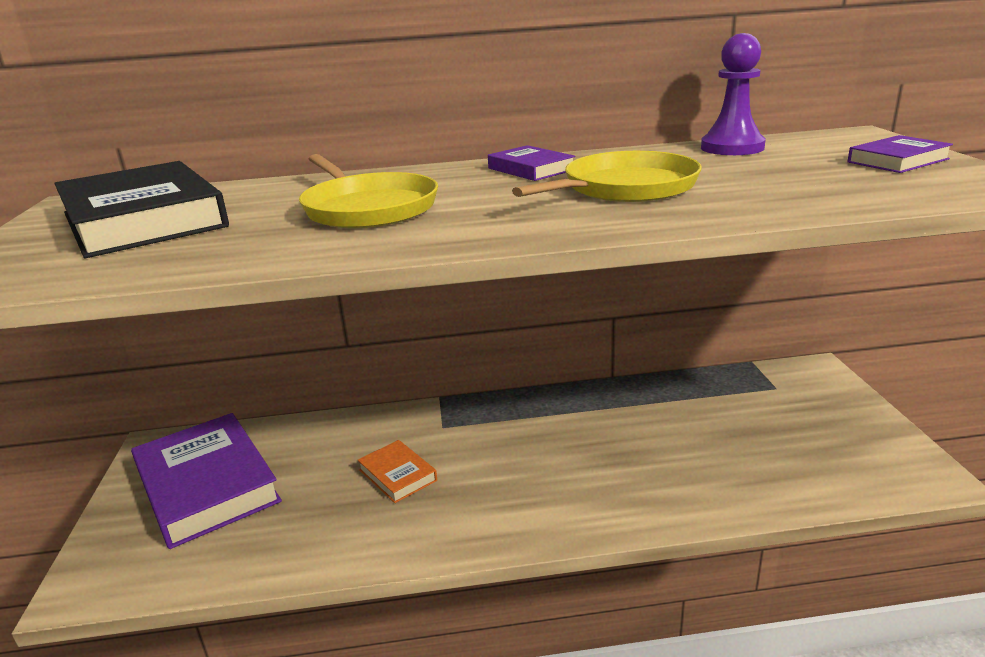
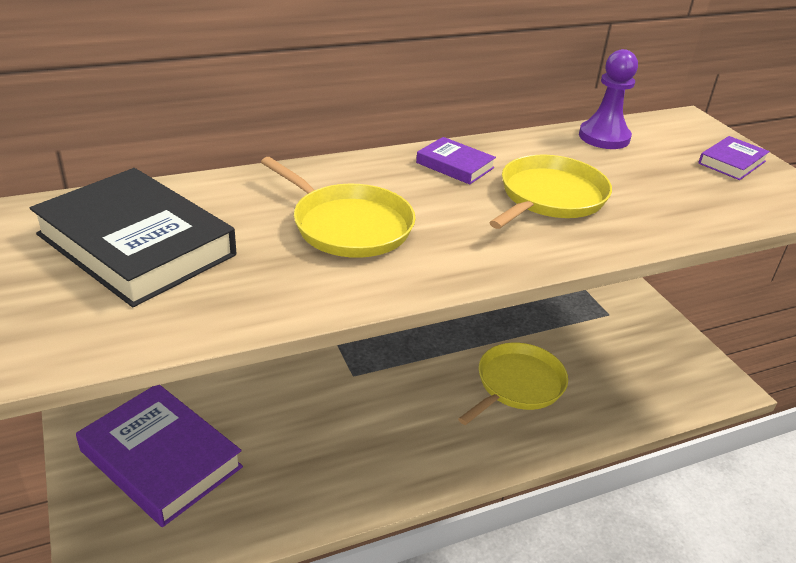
camera: 20 degrees left, 10 degrees up
(397, 475) = (335, 429): orange book -> none
(630, 450) = (517, 384): none -> yellow pan

